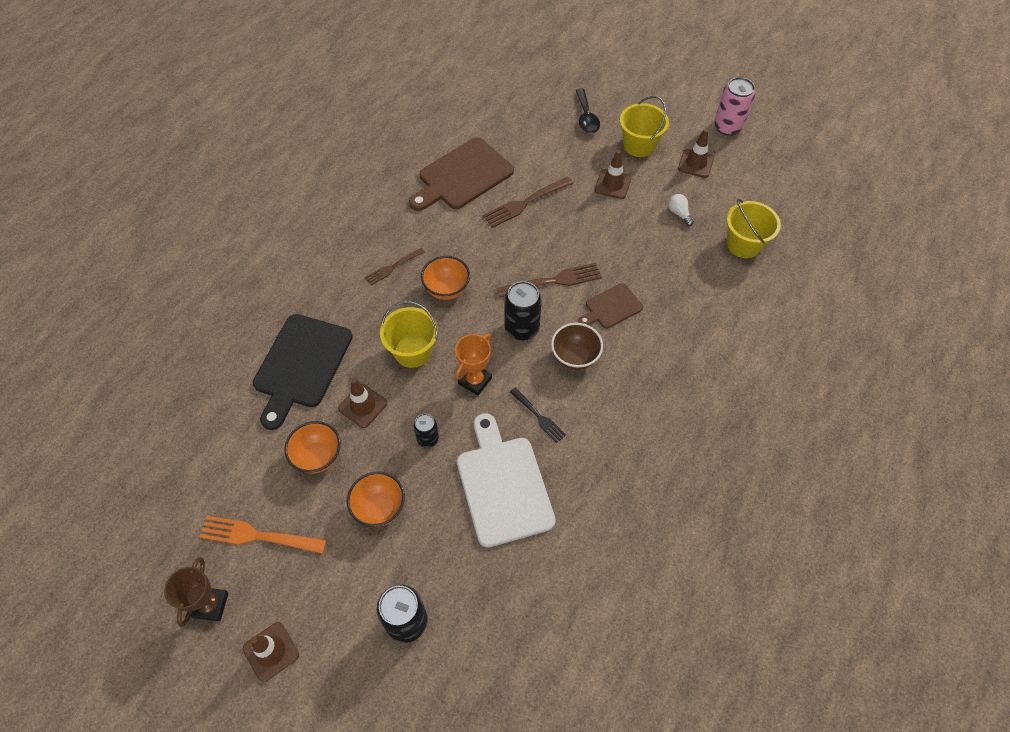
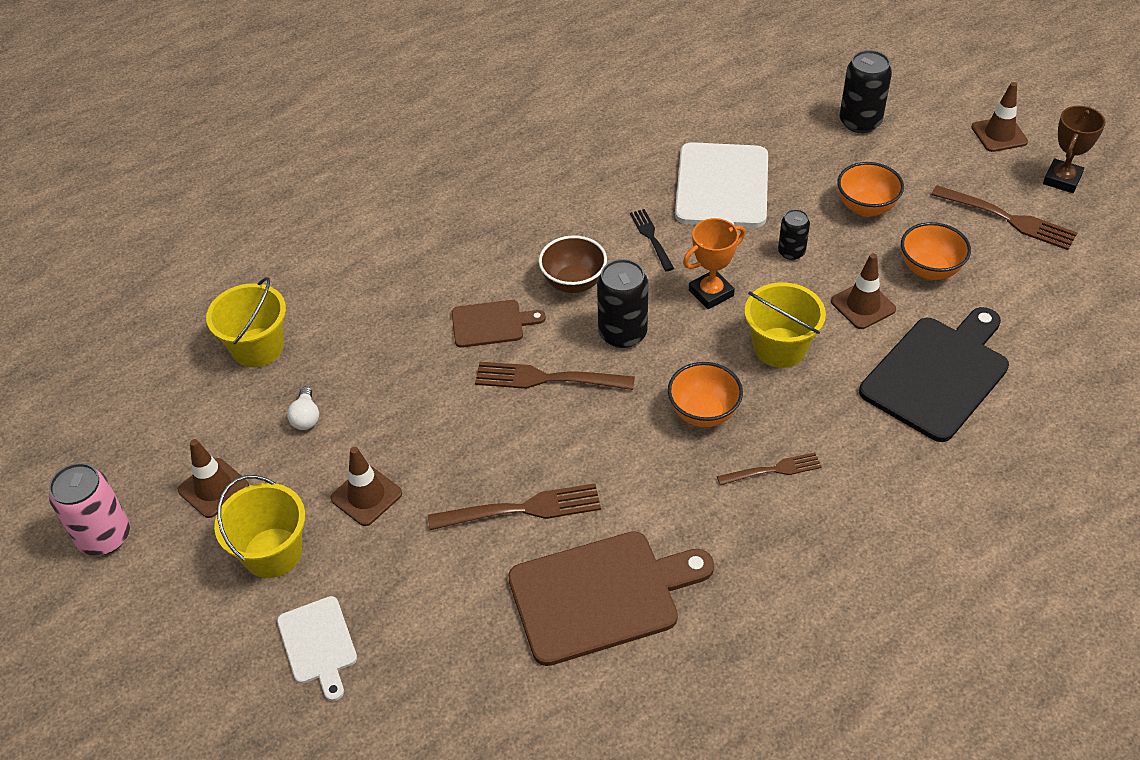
camera: 155 degrees left, 10 degrees down
(258, 536) = (1008, 219): orange fork -> brown fork
(586, 117) = (318, 644): black spoon -> white cutting board

